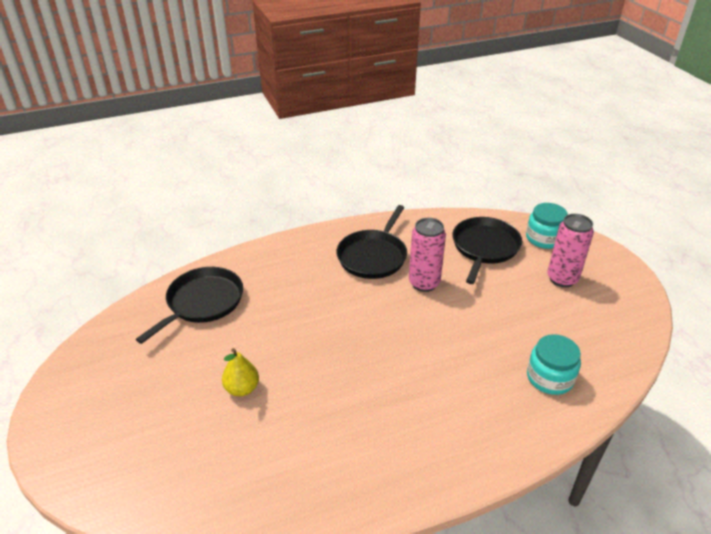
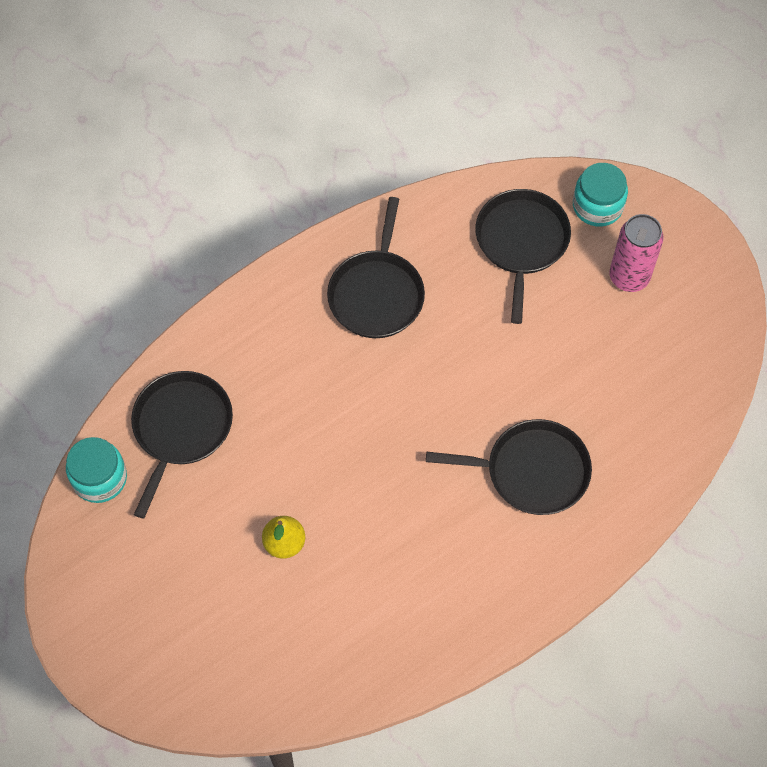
camera: 15 degrees left, 25 degrees up
(424, 283) = (455, 327): pink can -> none
(461, 382) = (531, 471): none -> black pan
(549, 377) = (630, 439): turquoise jar -> turquoise jar (99, 478)

